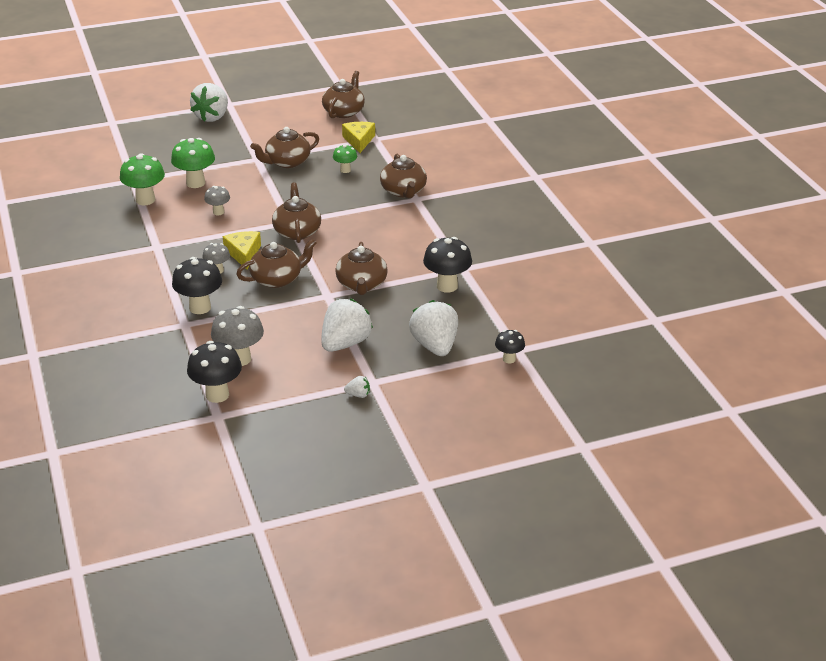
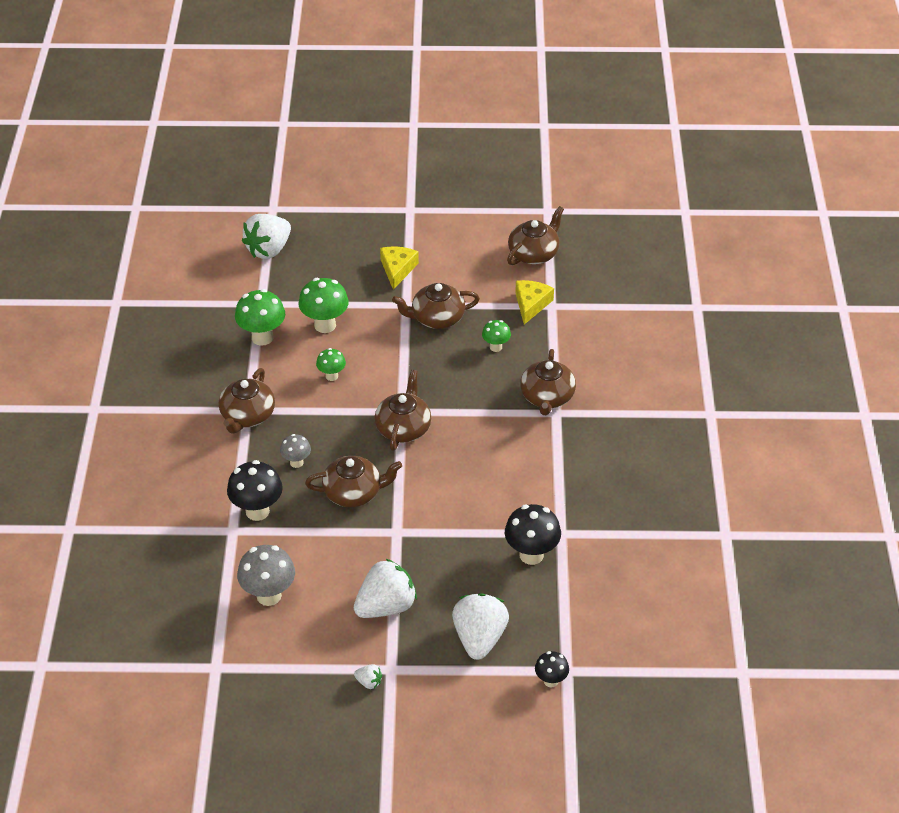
camera: 20 degrees right, 10 degrees up
(212, 117) = (383, 226): white strawberry -> white strawberry (269, 250)
(217, 395) = (227, 638): black mushroom -> none
(218, 212) = (331, 376): grey mushroom -> green mushroom
(243, 253) = (333, 445): yellow cheese -> yellow cheese (397, 269)
(361, 284) = (439, 526): brown teapot -> brown teapot (247, 416)

